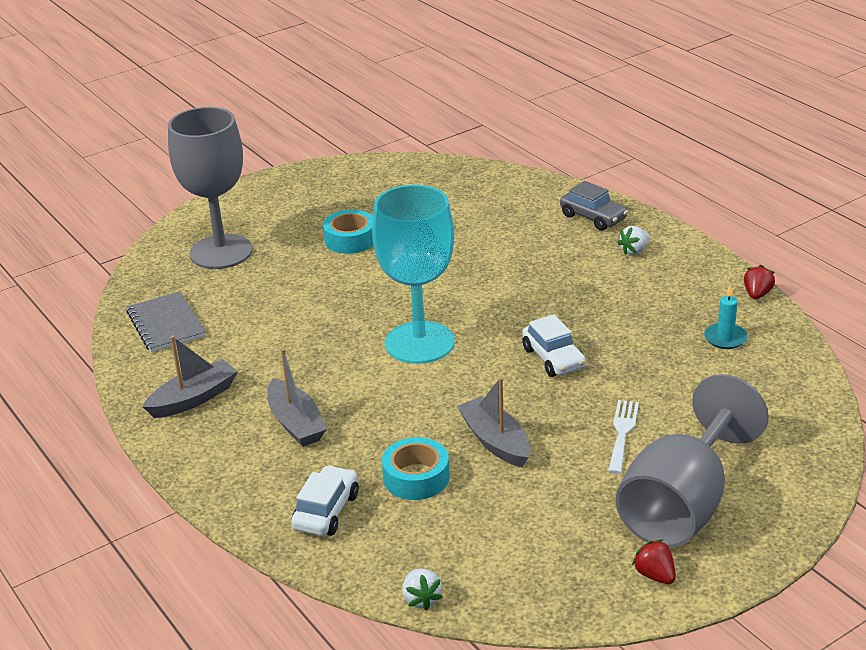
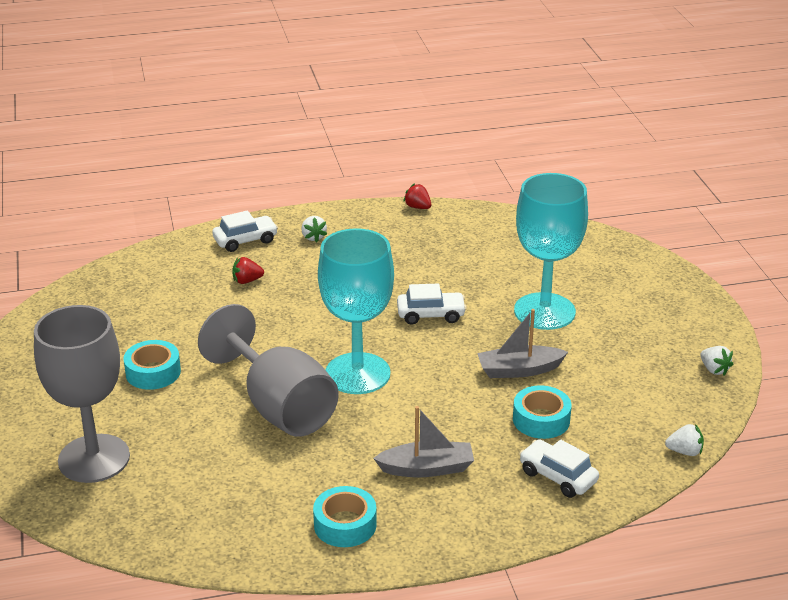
camera: 70 degrees left, 0 degrees up
(166, 324) = (199, 521): grey notebook -> none
(193, 399) = (345, 524): grey boat -> turquoise tape
(593, 217) = (245, 240): grey car -> white car
(603, 594) = (714, 369): none -> white strawberry
(622, 433) = (544, 311): white fork -> turquoise goblet
(655, 575) = (704, 343): red strawberry -> red strawberry (247, 281)
(681, 505) = (639, 312): grey goblet -> grey goblet (279, 407)
(725, 338) = (461, 236): turquoise candle -> none

